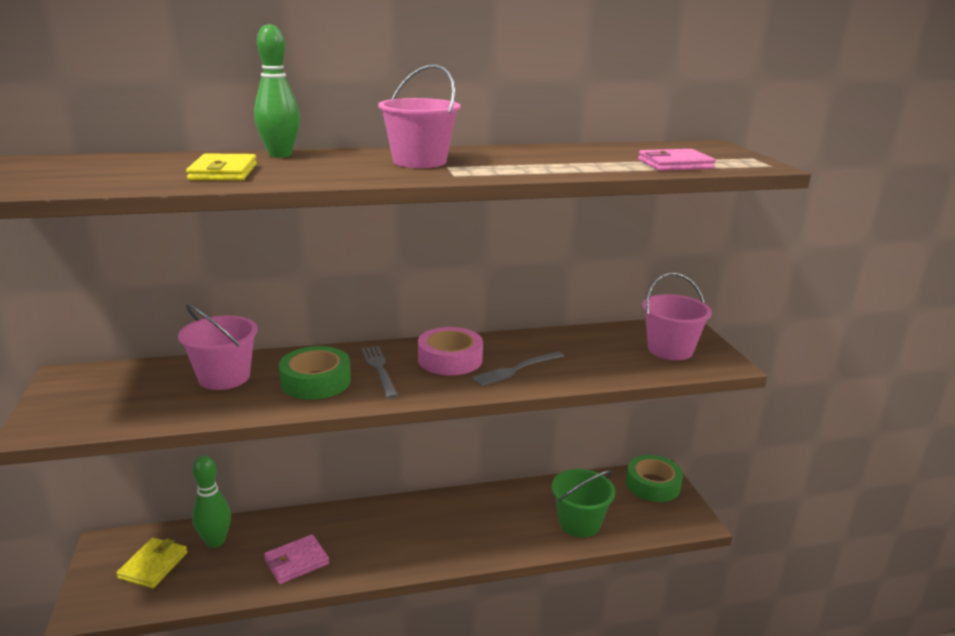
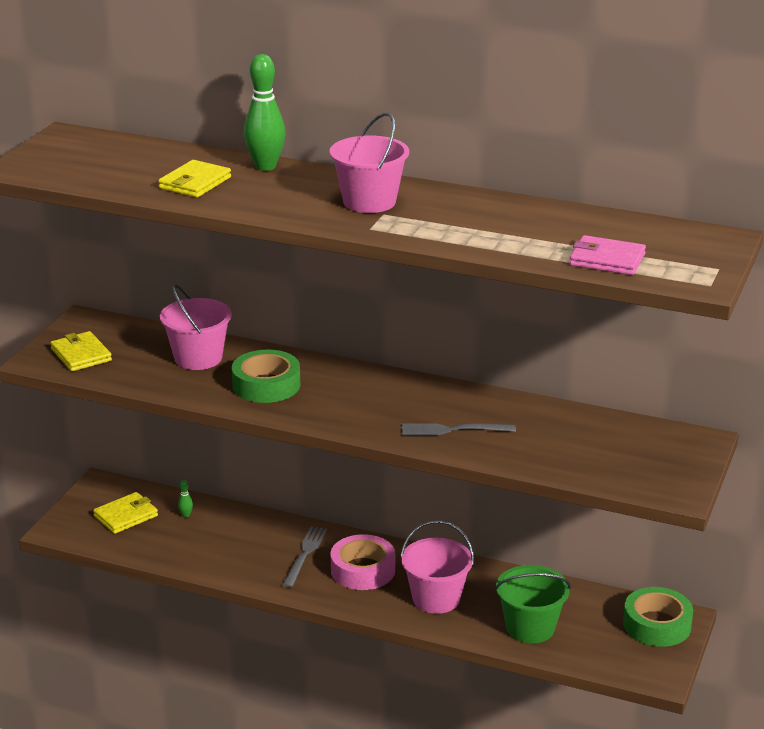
camera: 35 degrees right, 5 degrees up
(88, 409) = (81, 355): none -> yellow wallet
(215, 541) = (186, 515): green bowling pin -> green bowling pin, size x0.41
(296, 562) = (238, 557): pink wallet -> none
(379, 369) = (330, 390): grey fork -> grey fork (305, 554)
(450, 359) = (404, 400): pink tape -> pink tape (363, 570)
(670, 349) = (640, 460): pink bucket -> pink bucket (436, 598)

